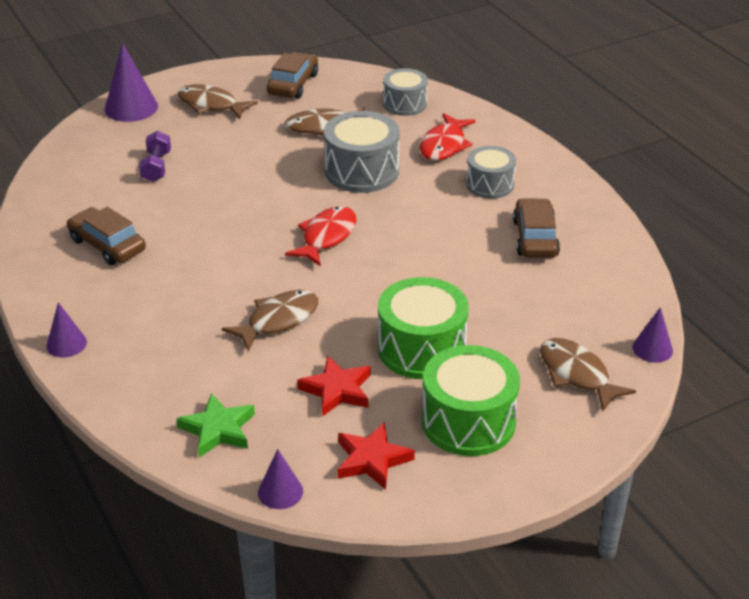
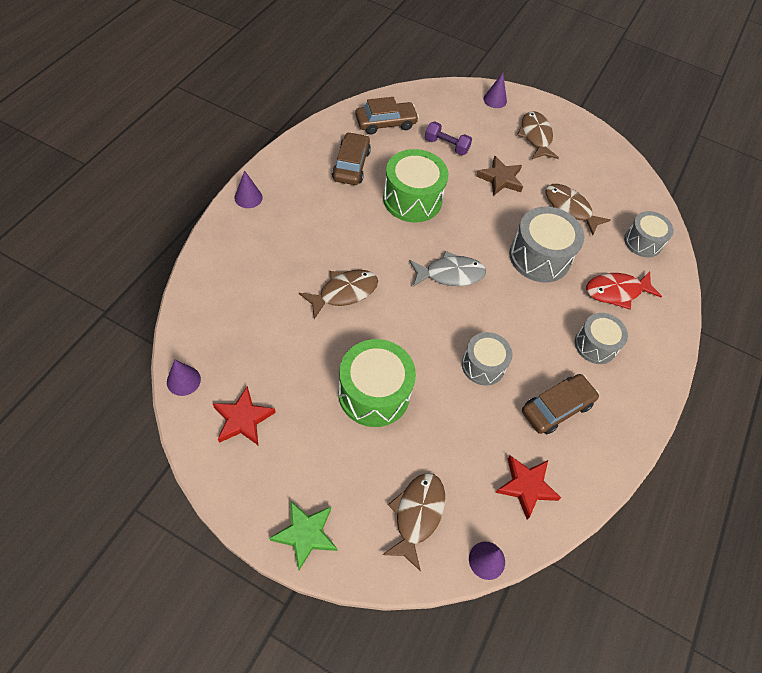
camera: 50 degrees right, 20 degrees up
(131, 107) = (495, 100): purple cone -> purple cone, size x0.59
(156, 167) = (446, 146): purple dumbbell -> purple dumbbell turned 60 degrees clockwise
(218, 429) = (220, 315): green star -> green star (305, 534)
(241, 152) = (500, 179): none -> brown star
(278, 320) = (344, 292): brown fish -> brown fish turned 45 degrees counterclockwise
(293, 84) = (601, 166): brown car -> brown car (385, 123)
(326, 237) = (450, 274): red fish -> grey fish
(337, 390) = (298, 363): red star -> red star (526, 486)
(452, 262) = (483, 365): none -> grey drum
(468, 421) = (317, 462): green drum -> green drum (412, 199)

